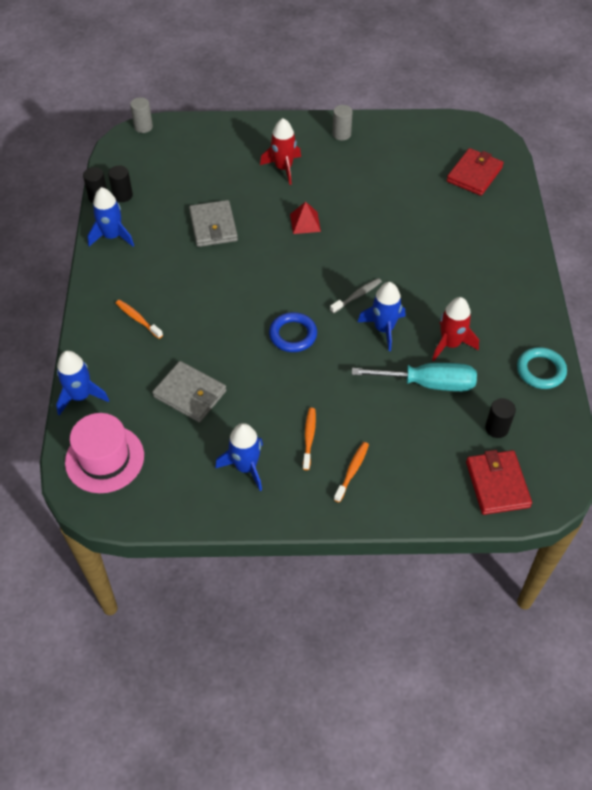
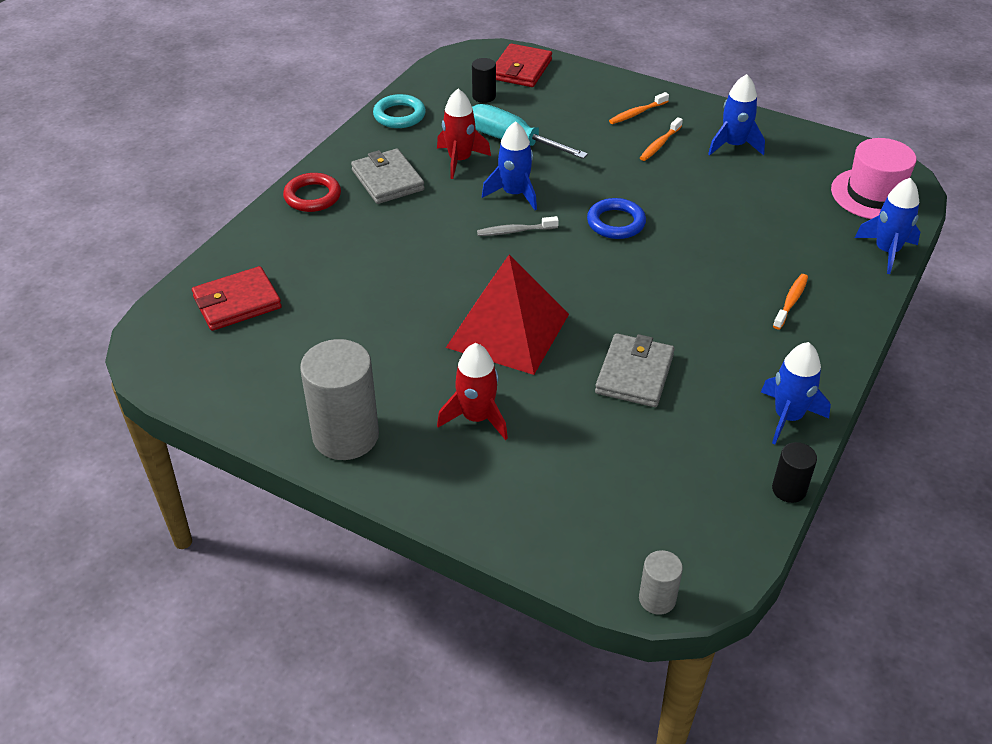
camera: 150 degrees left, 10 degrees down
(123, 195) = (747, 476): black cylinder -> none
(138, 319) = (791, 301): orange toothbrush -> orange toothbrush turned 135 degrees counterclockwise
(190, 394) = (761, 213): grey wallet -> grey wallet (387, 180)
(305, 222) = (508, 330): red pyramid -> red pyramid, size x2.29
(341, 134) = (346, 436): grey cylinder -> grey cylinder, size x2.03
(516, 264) = (312, 196): none -> red ring

